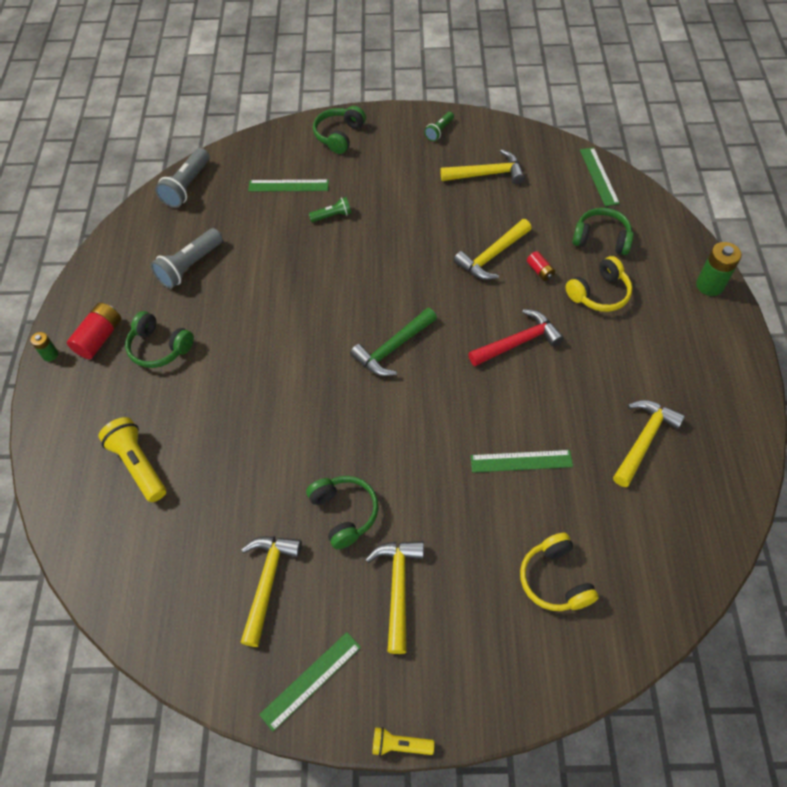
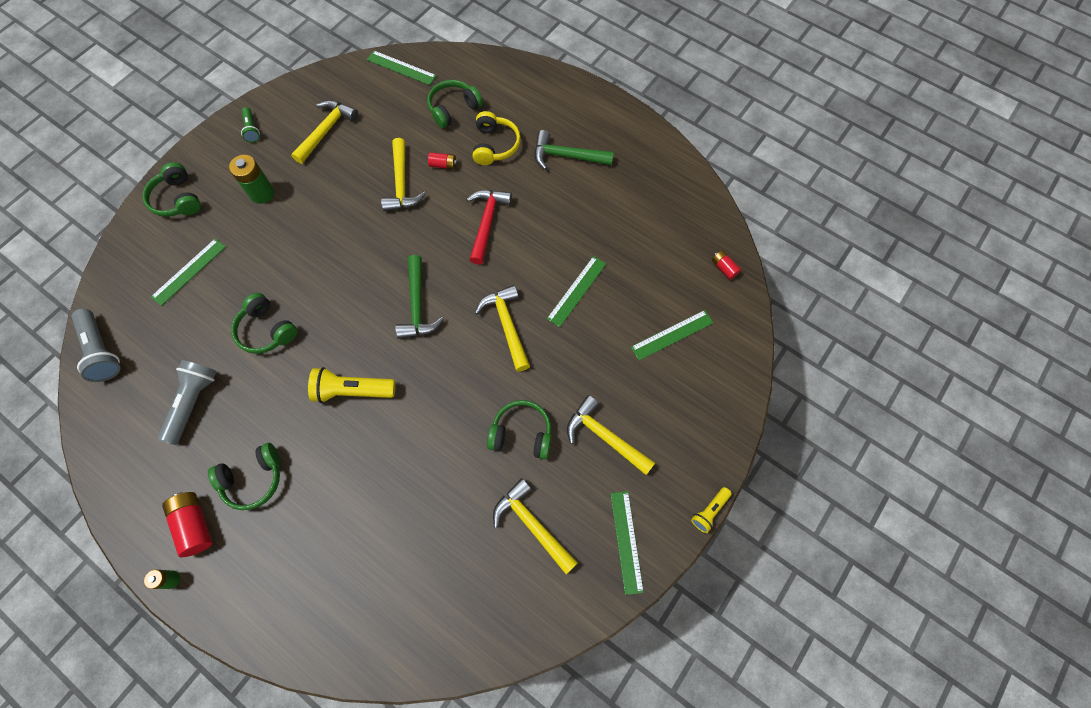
camera: 55 degrees left, 10 degrees up
(138, 465) = (352, 564): yellow flashlight -> yellow flashlight (353, 391)
(190, 266) = (193, 403): grey flashlight -> grey flashlight turned 150 degrees counterclockwise
(283, 266) = (266, 330): none -> green headphones
(332, 216) = (254, 261): green flashlight -> none
(555, 579) = (672, 335): yellow headphones -> green ruler
(644, 440) = (622, 209): yellow hammer -> yellow hammer (507, 325)
(650, 355) = (566, 156): none -> green hammer
(676, 581) = (724, 268): none -> red battery
(709, 285) = (547, 81): green battery -> green battery (262, 193)

